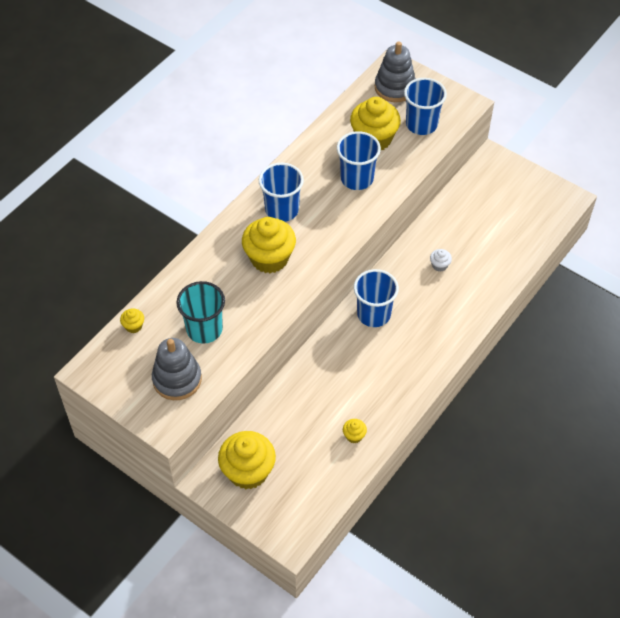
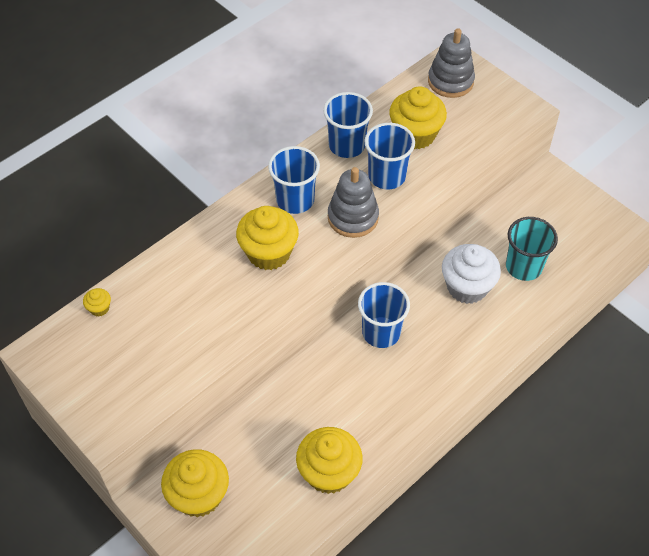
camera: 10 degrees right, 0 degrees up
(177, 379) = (132, 378): grey stacking toy -> grey stacking toy (353, 217)
(204, 329) = (177, 324): turquoise cup -> turquoise cup (523, 267)
(354, 436) = (329, 472): yellow cupcake -> yellow cupcake, size x2.31
(421, 124) = (472, 125): blue cup -> blue cup (347, 145)
(439, 265) = (467, 287): white cupcake -> white cupcake, size x2.31

